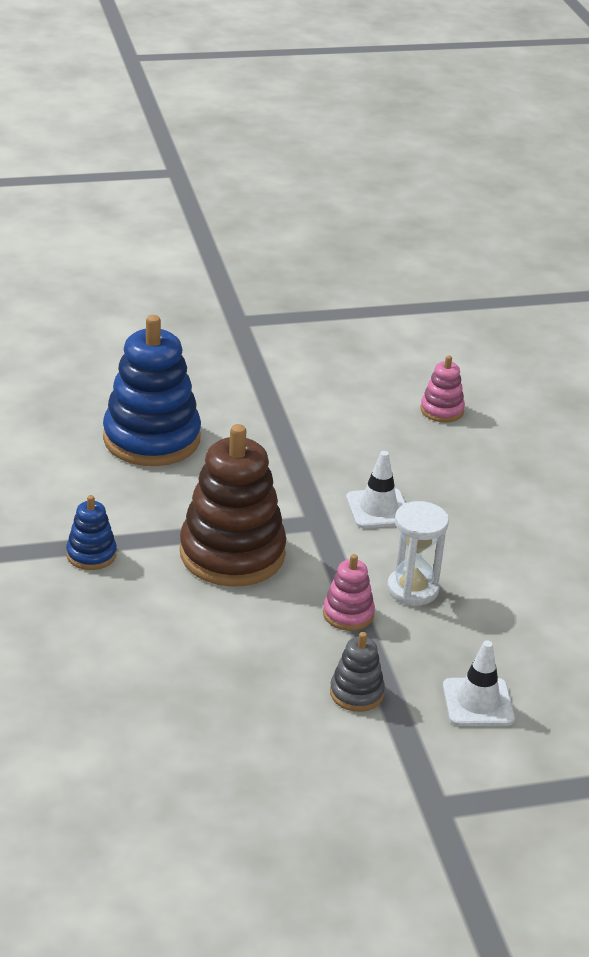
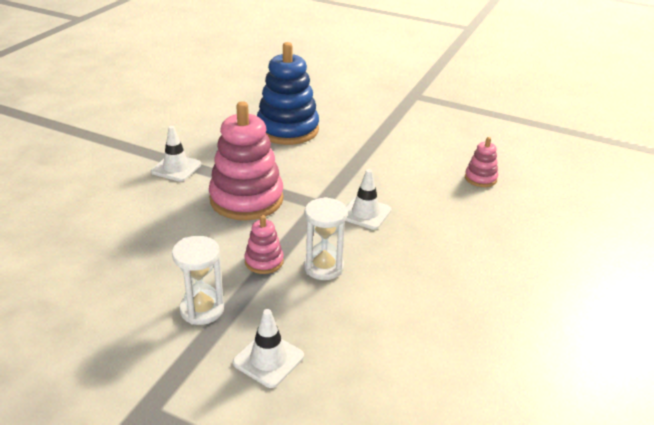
camera: 40 degrees right, 0 degrees up
(91, 554) = (176, 168): blue stacking toy -> white traffic cone
(232, 554) = (246, 199): brown stacking toy -> pink stacking toy
(356, 693) = (202, 309): grey stacking toy -> white hourglass

